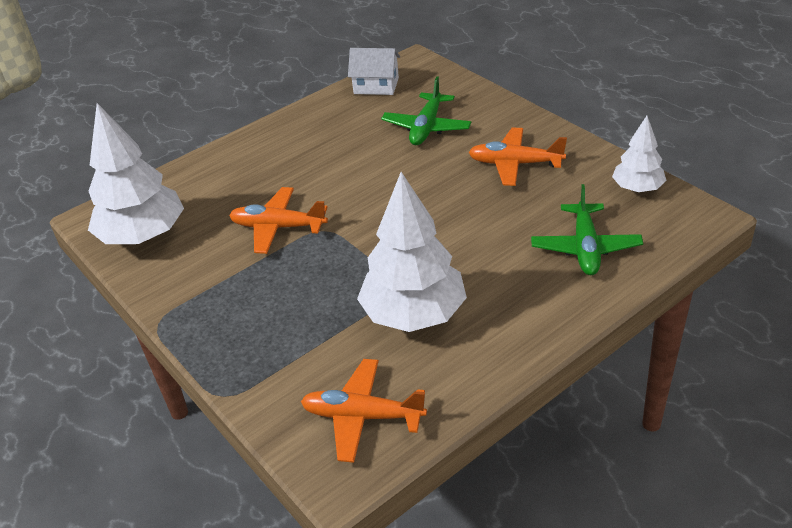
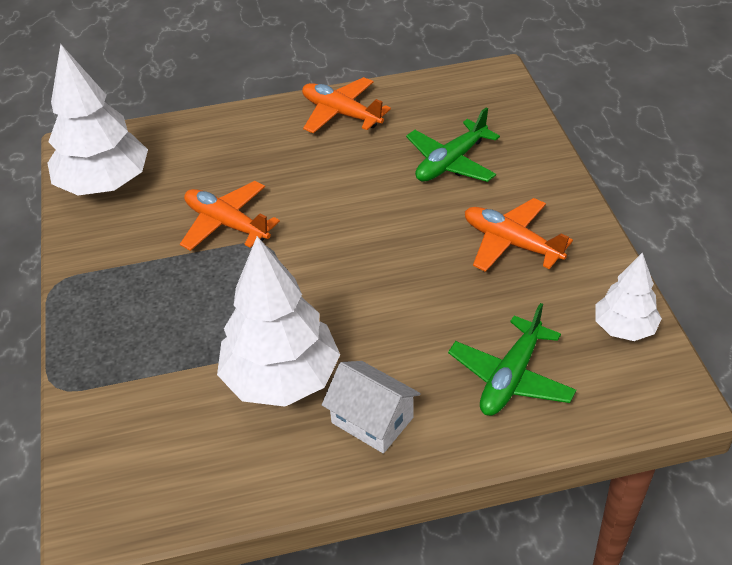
camera: 25 degrees right, 5 degrees up
(363, 416) = (156, 469): orange plane -> orange plane (341, 113)
(376, 86) = (435, 92): white house -> white house (372, 420)

